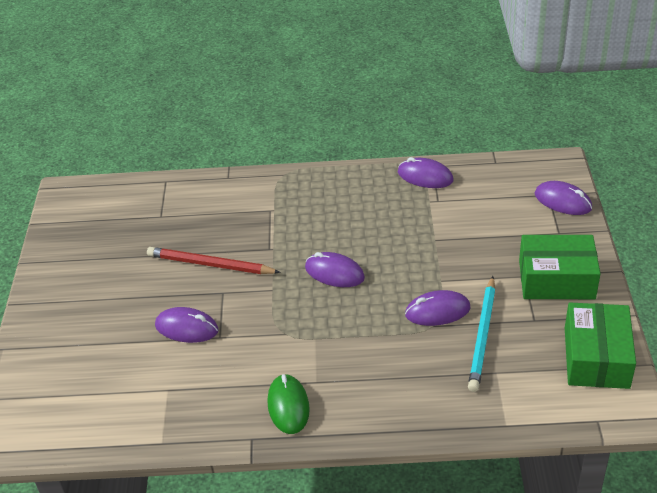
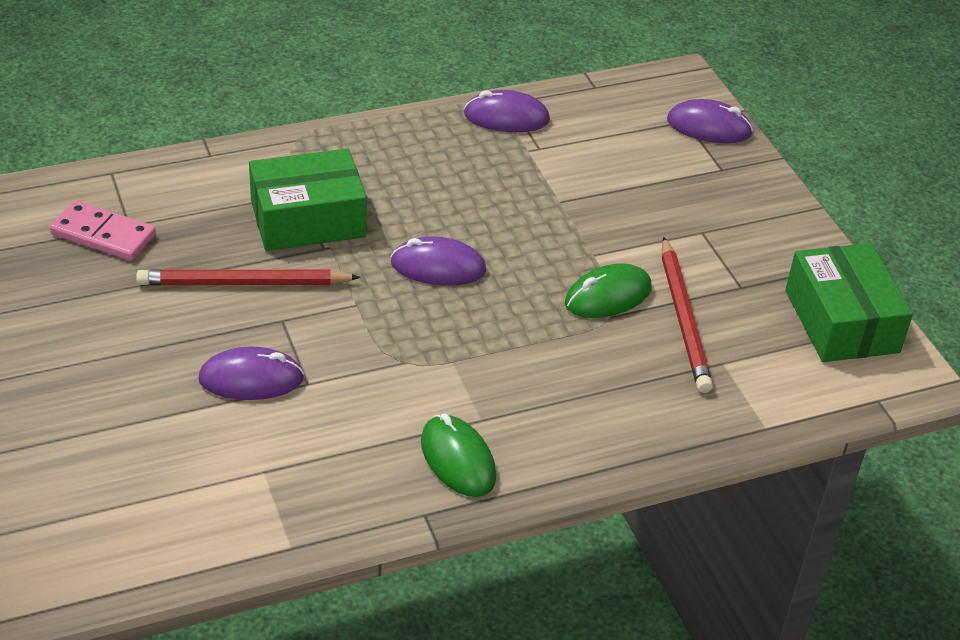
camera: 25 degrees left, 0 degrees up
(143, 220) = (103, 235): none -> pink domino
(437, 311) = (608, 296): purple mouse -> green mouse
(483, 336) = (684, 318): turquoise pencil -> red pencil
(556, 279) = (746, 230): green box -> green box (308, 219)

